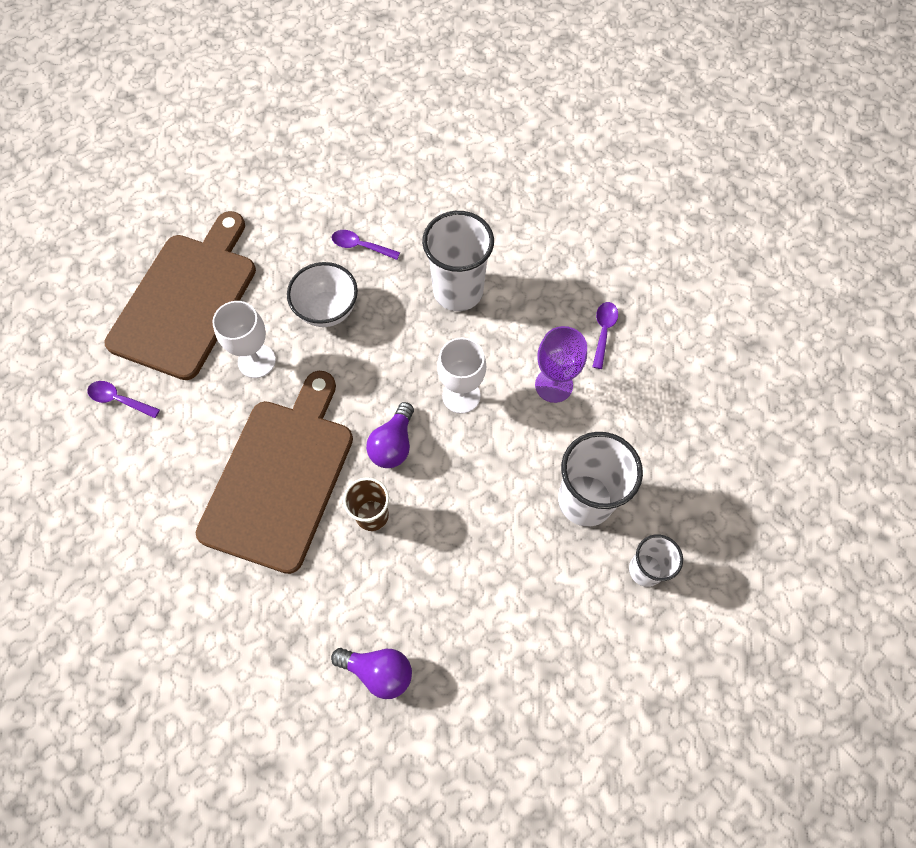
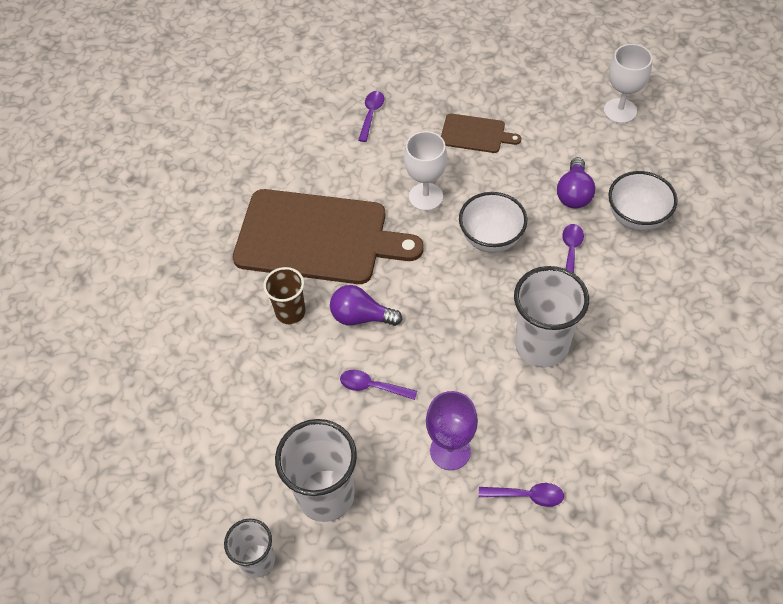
camera: 85 degrees right, 10 degrees down
(186, 300) = (475, 134): brown cutting board -> brown cutting board, size x0.46
(336, 186) = (636, 218): none -> white bowl
(378, 671) = (154, 341): purple light bulb -> purple light bulb (574, 194)
(461, 396) = (422, 366): white goblet -> white goblet (620, 111)
(476, 443) = (372, 386): none -> purple spoon

